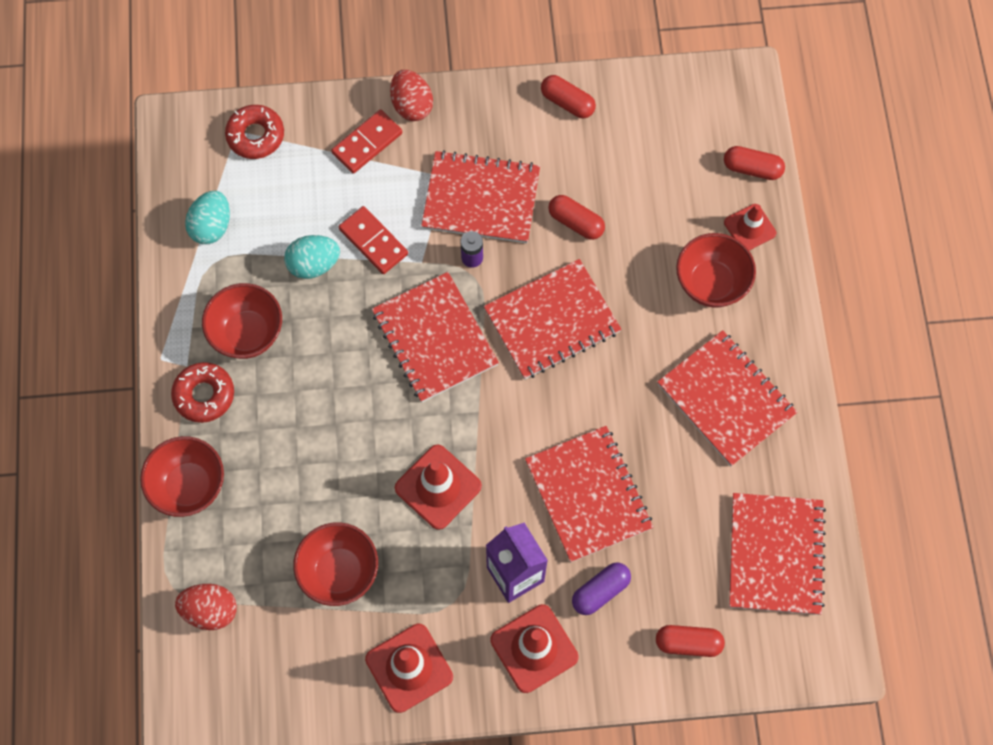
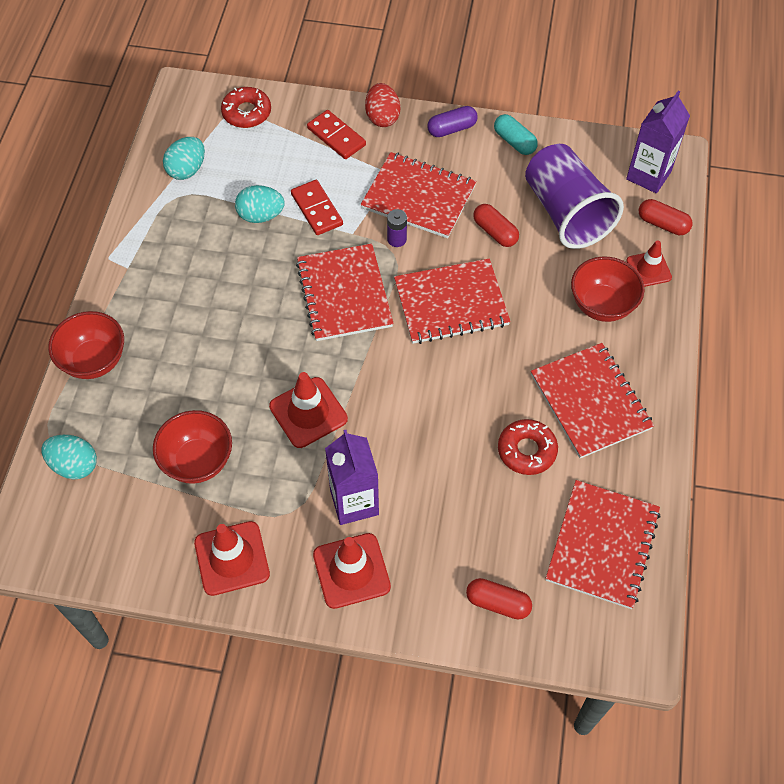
camera: 15 degrees right, 10 degrees down
(204, 395) = (133, 293): red donut -> red donut (526, 450)
(210, 610) = (74, 465): red egg -> turquoise egg
(247, 333) = (187, 255): red bowl -> none
(367, 143) = (336, 137): red domino -> red domino turned 75 degrees clockwise
(567, 103) = (514, 142): red capsule -> turquoise capsule
(588, 494) = (441, 451): red notebook -> none
(600, 591) = (428, 536): purple capsule -> purple capsule (451, 129)
(646, 180) = (566, 213): none -> purple cup
(723, 111) = (648, 175): none -> purple carton

